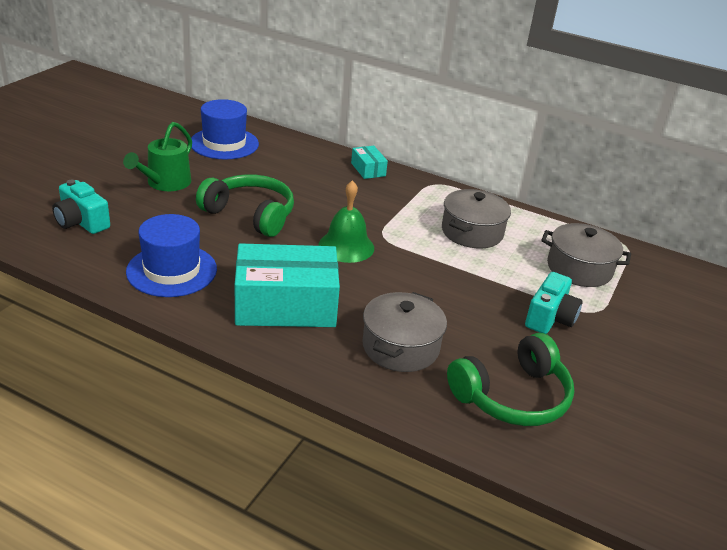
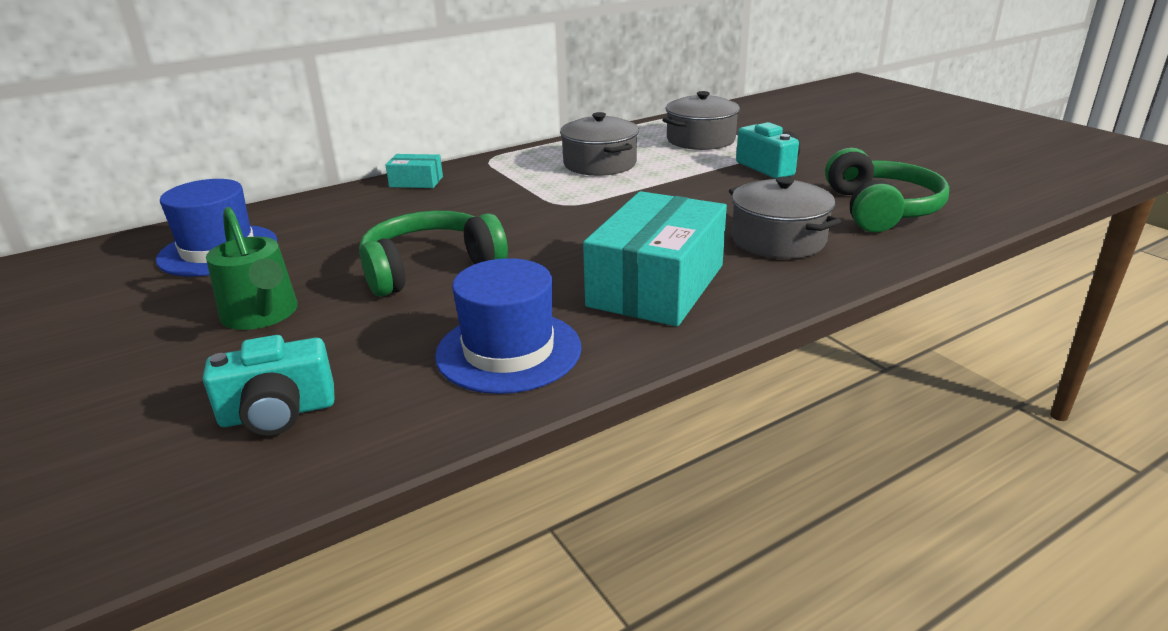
camera: 55 degrees left, 5 degrees down
(346, 246) = (565, 226): green bell -> none

